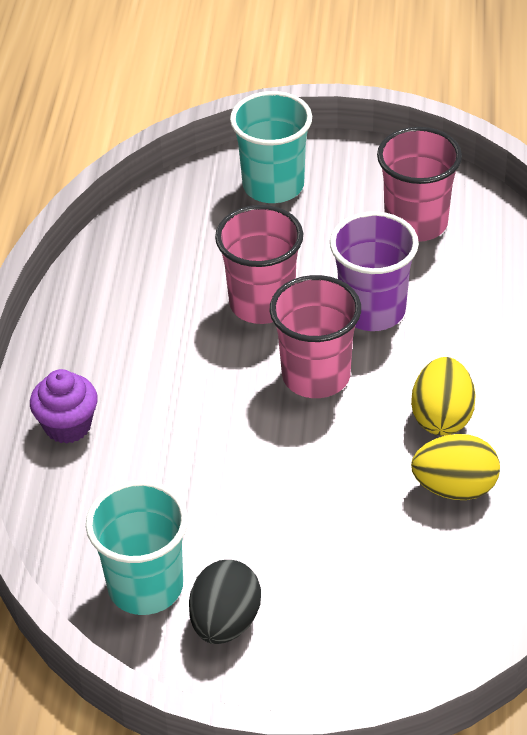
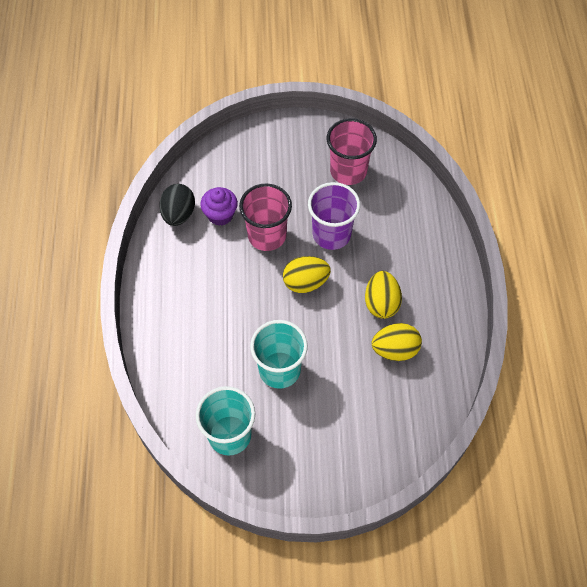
camera: 10 degrees left, 15 degrees up
(68, 426) = (166, 332): purple cupcake -> purple cupcake (220, 215)
(225, 622) = (279, 453): black egg -> black egg (178, 214)
(273, 186) = (261, 152): turquoise cup -> turquoise cup (279, 370)
(316, 376) = (305, 282): pink cup -> yellow egg

